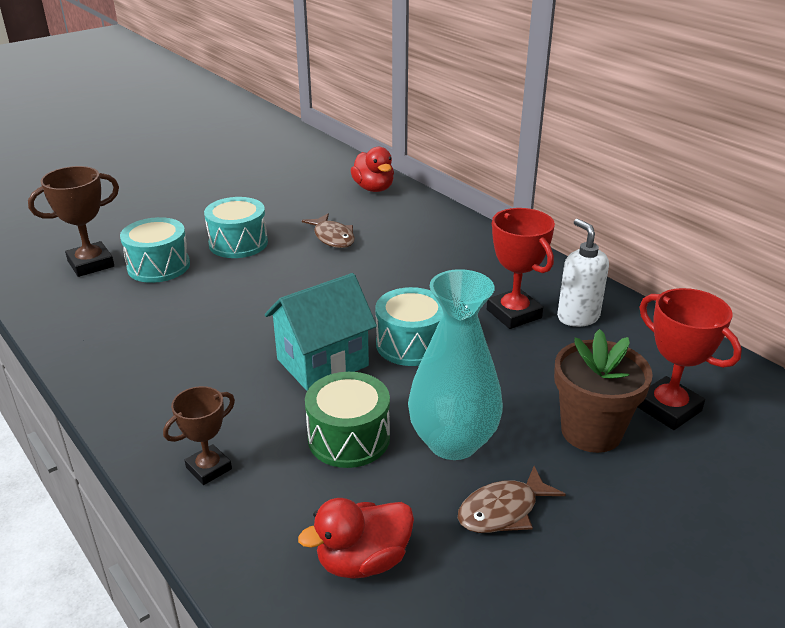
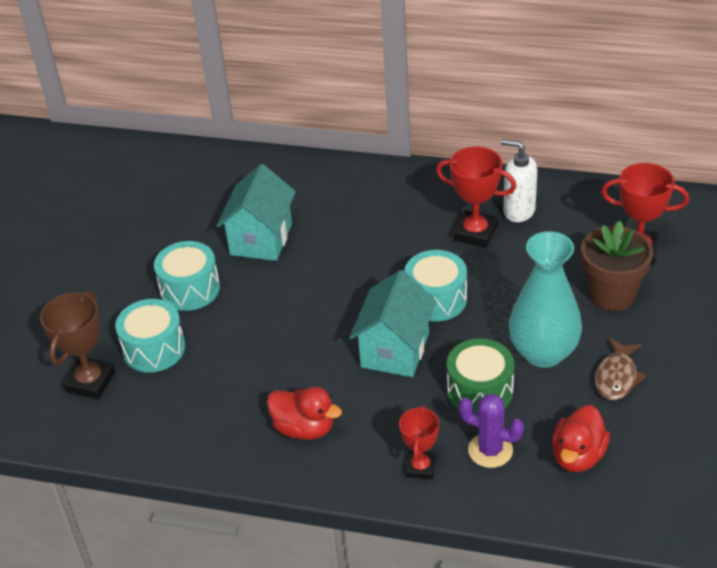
camera: 35 degrees left, 10 degrees up
(209, 468) = (421, 467): brown trophy -> red trophy
(287, 495) = (490, 450): none -> purple cactus
(333, 237) = (261, 239): brown fish -> turquoise house
(373, 188) = (229, 170): red duck -> red duck (304, 428)

